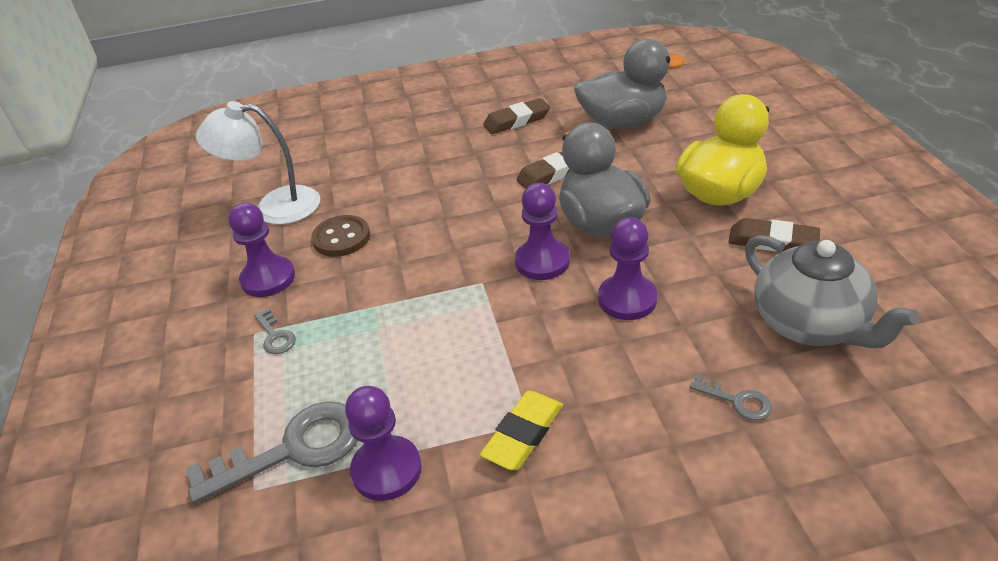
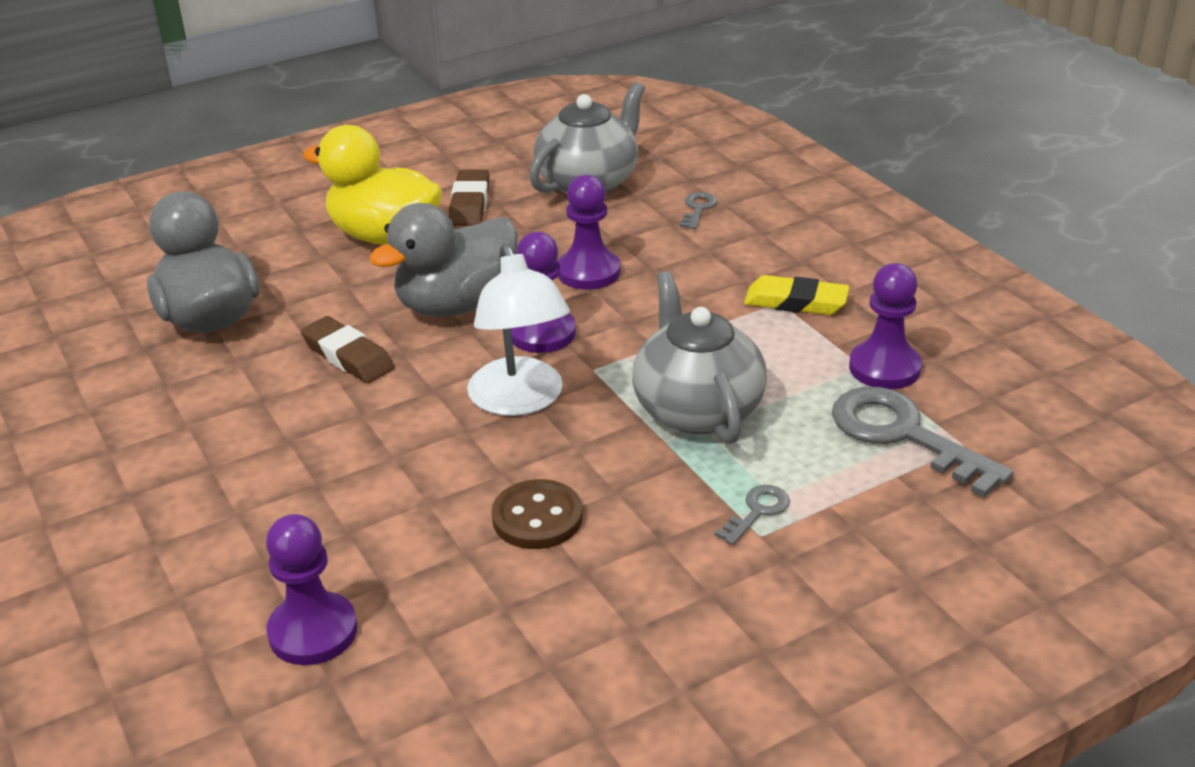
camera: 110 degrees left, 5 degrees down
(268, 278) = (652, 564): purple pawn -> purple pawn (313, 631)
(274, 206) = (469, 632): white lamp -> white lamp (520, 400)
(402, 329) = (697, 409): none -> grey teapot
(517, 121) = (192, 415): brown eraser -> none

